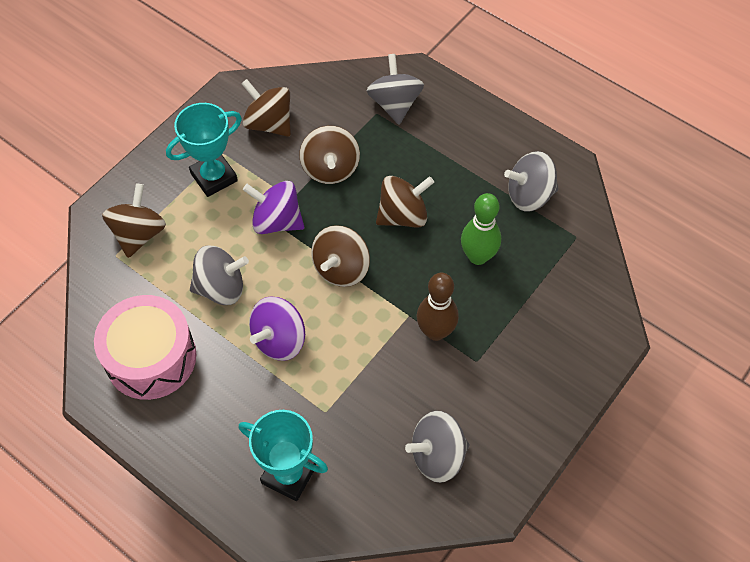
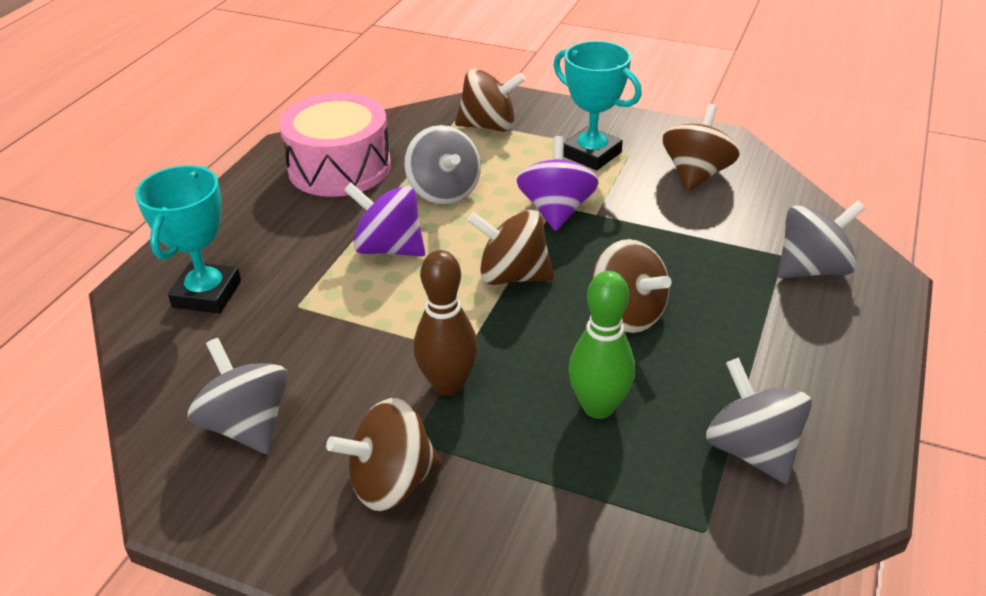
camera: 75 degrees right, 20 degrees down
(330, 169) = (661, 235): brown spinning top -> brown spinning top (391, 482)

